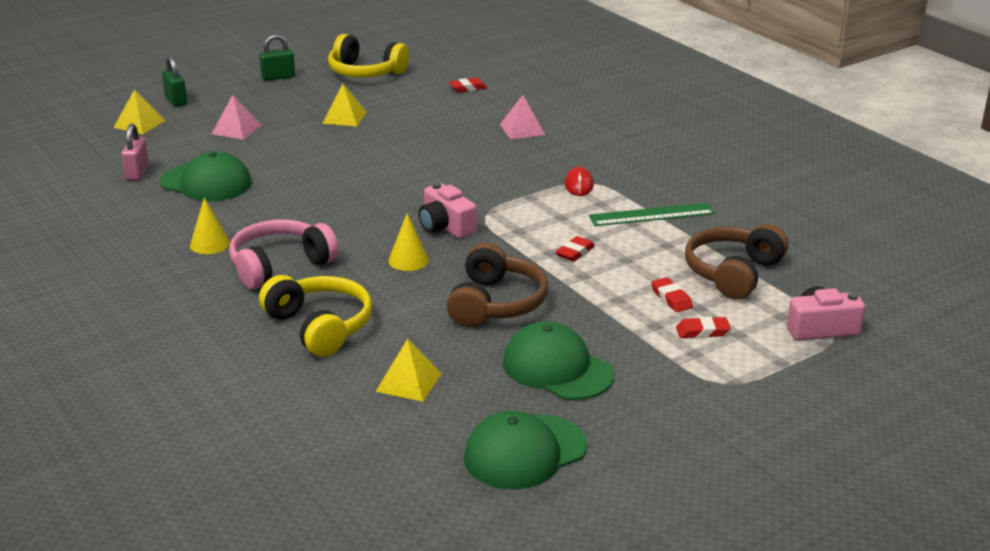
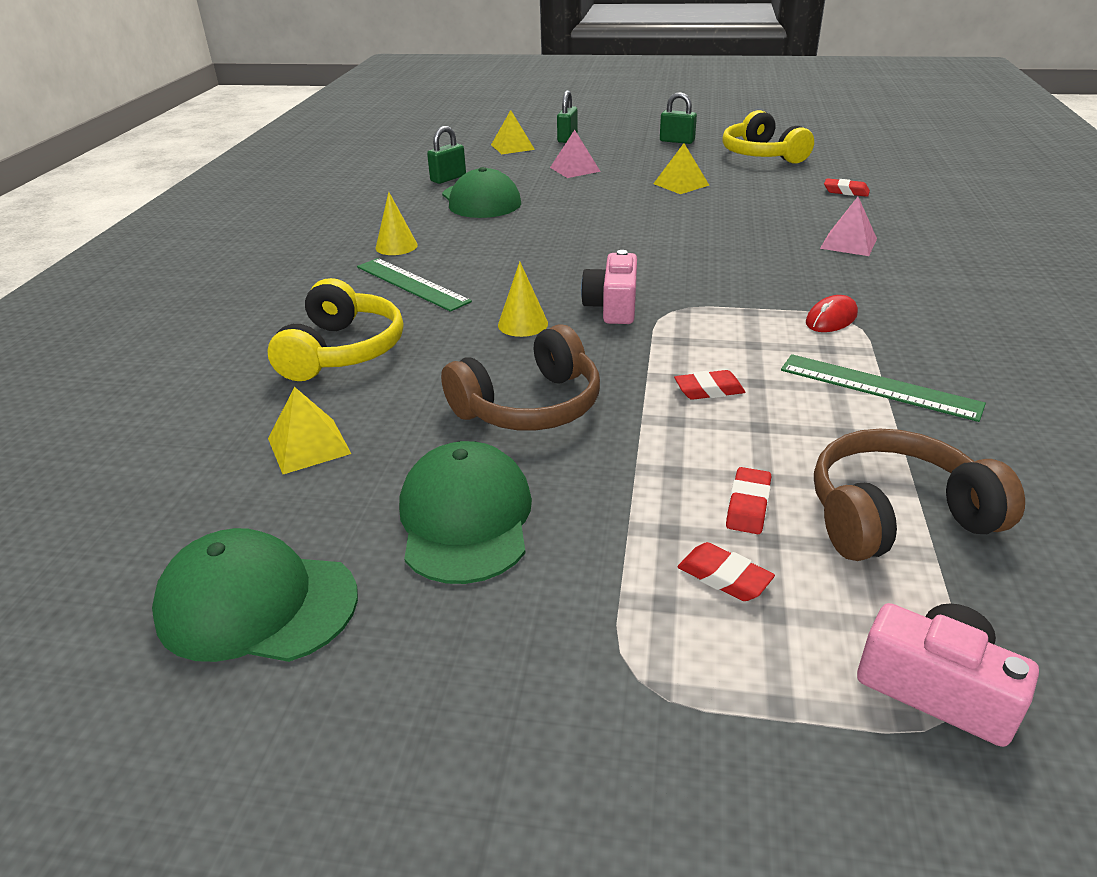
camera: 45 degrees right, 5 degrees up
(137, 172) = (448, 178): pink padlock -> green padlock
(279, 266) = (412, 284): pink headphones -> green ruler

